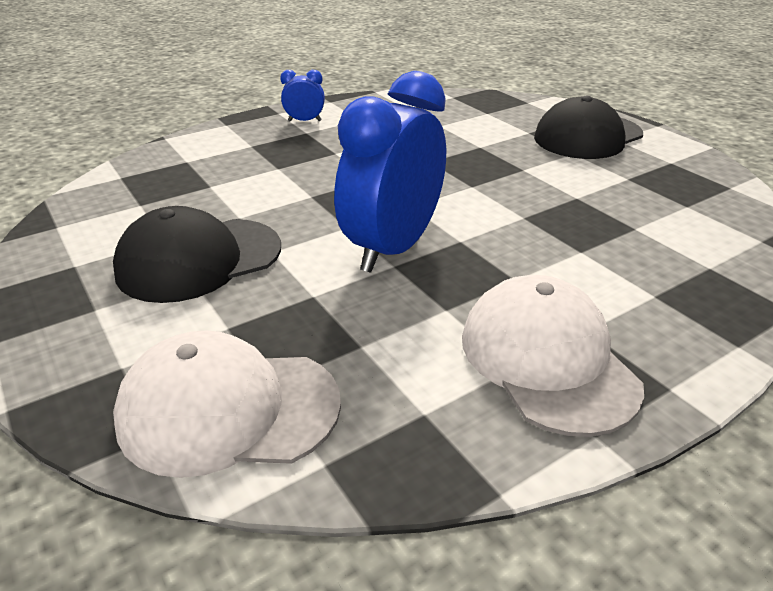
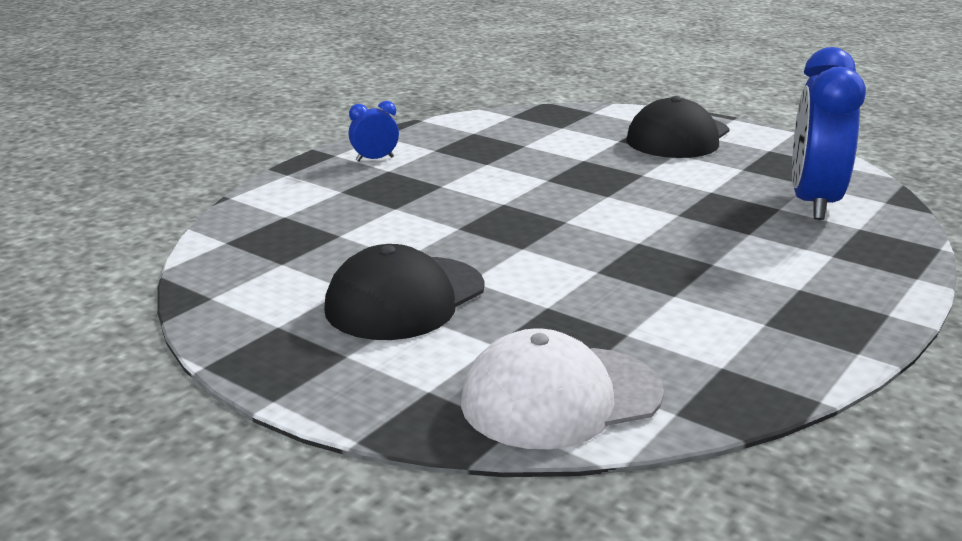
camera: 20 degrees left, 10 degrees down
(392, 248) = (583, 258): blue clock -> blue clock (813, 203)
(547, 359) = (785, 313): white cap -> none

